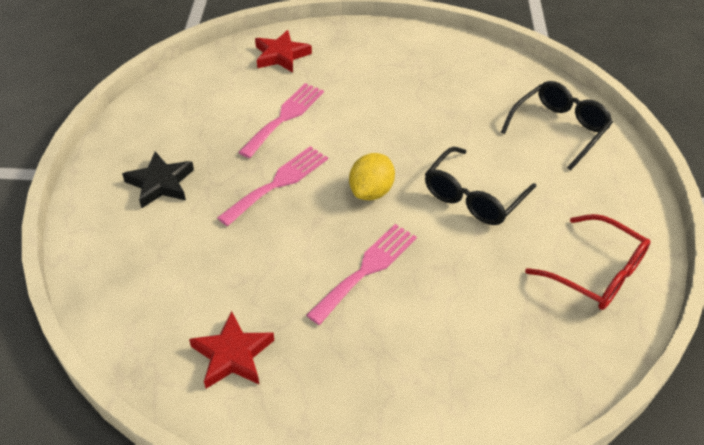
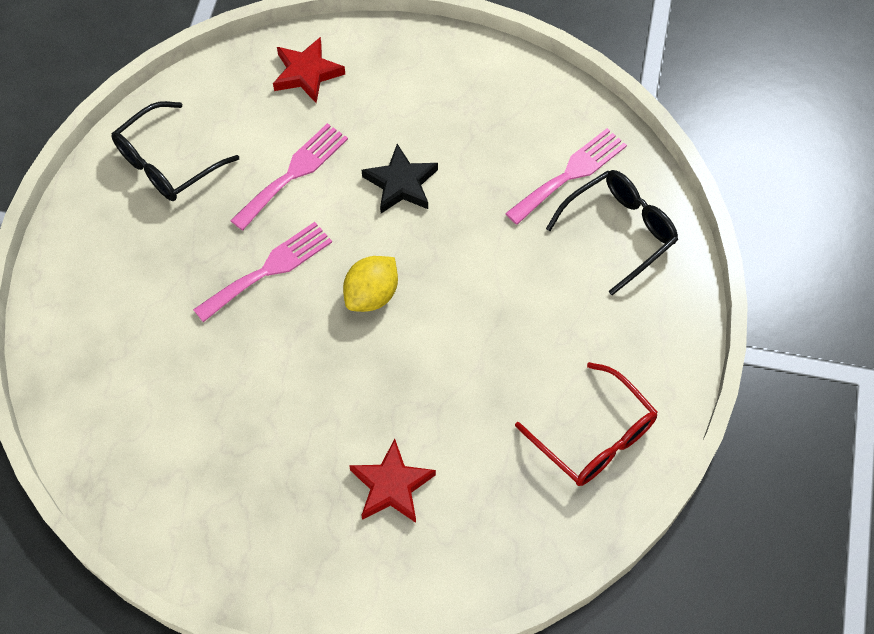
camera: 10 degrees right, 15 degrees up
(160, 183) = (137, 253): black star -> black star (401, 184)
(232, 355) = (185, 481): red star -> red star (391, 486)
(366, 269) = (343, 398): pink fork -> pink fork (570, 174)
(474, 196) = (487, 317): black glasses -> black glasses (168, 163)

